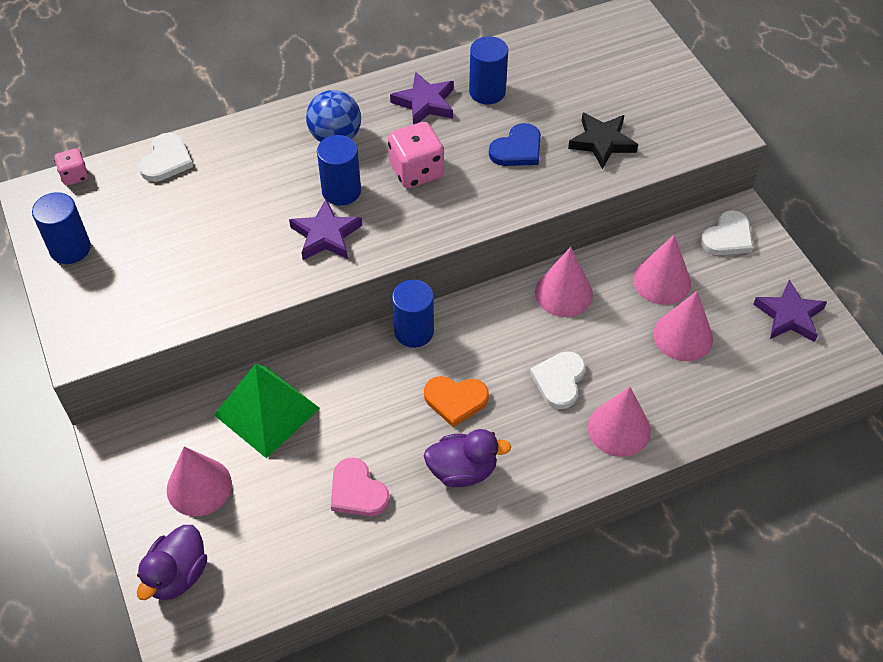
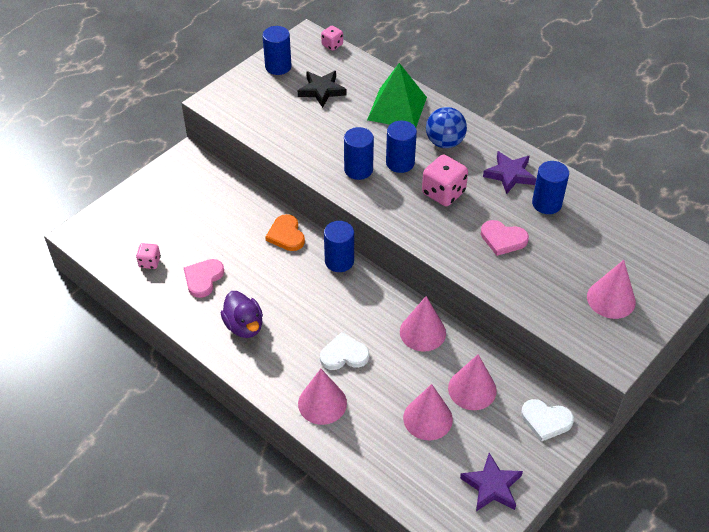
camera: 65 degrees right, 5 degrees down
(166, 160) = (370, 76): white heart -> none
(177, 575) = (112, 220): purple duck -> none
(199, 486) = (172, 205): pink cone -> pink cone (611, 299)
(267, 411) = (239, 214): green pyramid -> green pyramid (397, 108)
(290, 548) = (150, 262): none -> pink dice
(326, 235) = (358, 169): purple star -> blue cylinder
(455, 400) = (296, 303): orange heart -> orange heart (286, 235)
(517, 149) = (503, 239): blue heart -> pink heart
(602, 142) = (546, 285): black star -> black star (322, 90)

